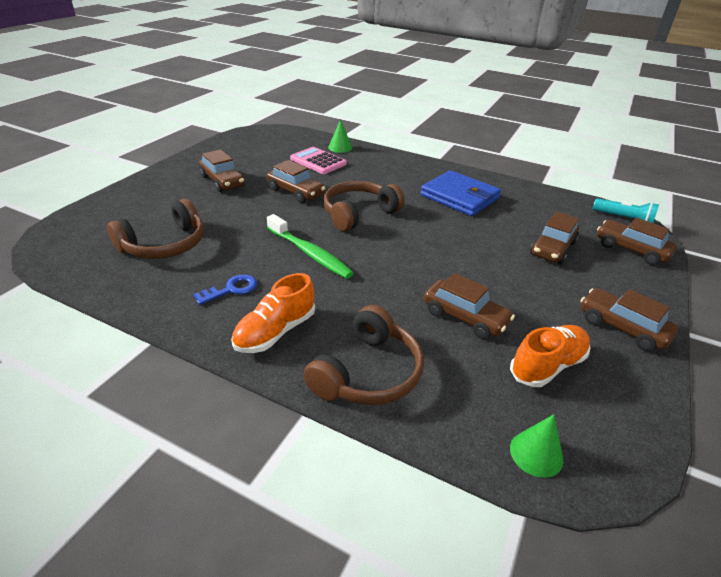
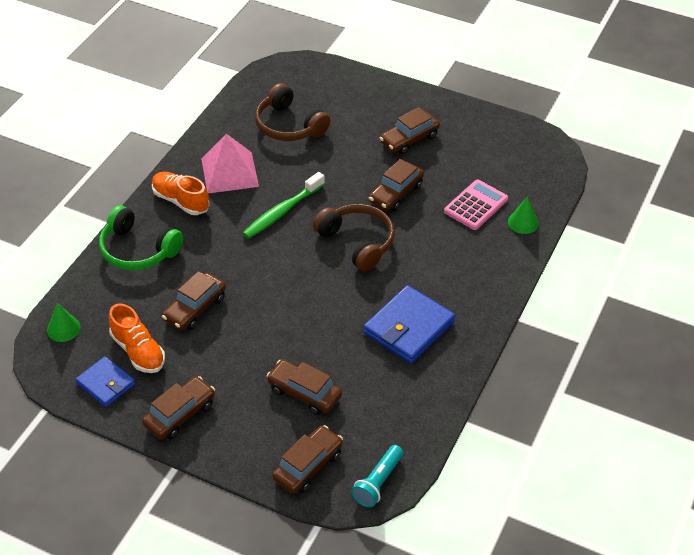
camera: 90 degrees right, 10 degrees up
(231, 289) = (229, 172): blue key -> pink pyramid
(367, 372) = (138, 250): brown headphones -> green headphones
(613, 395) = (106, 384): none -> blue wallet

